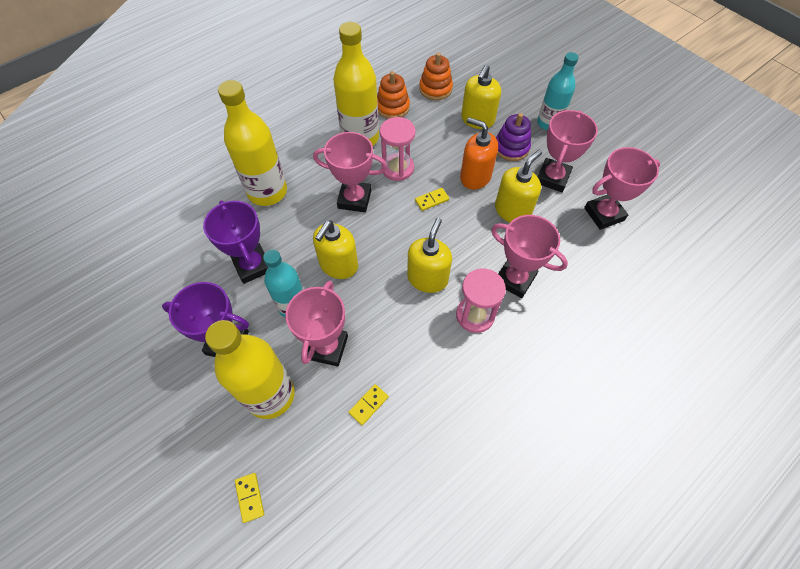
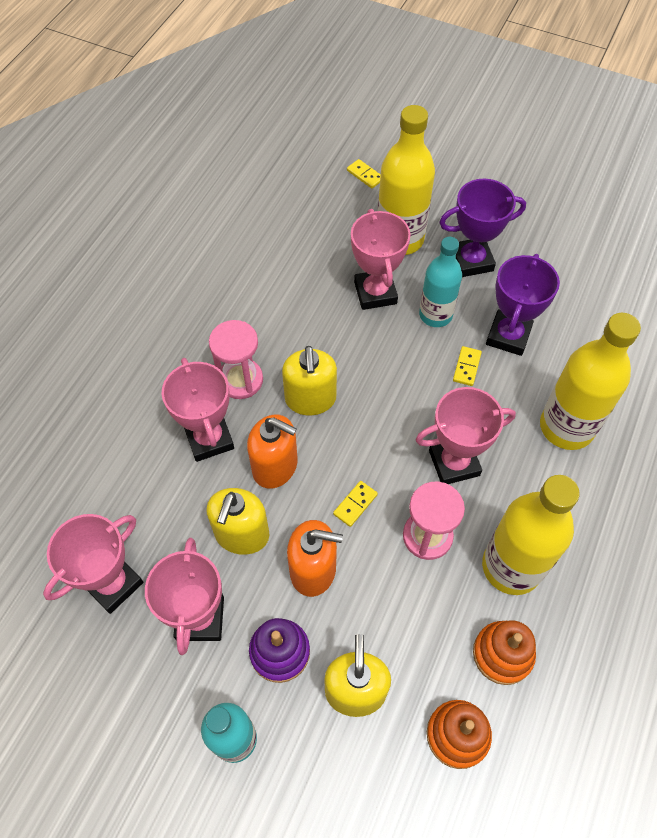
camera: 155 degrees right, 0 degrees up
(252, 266) = (508, 336): purple trophy -> purple trophy turned 75 degrees clockwise
(338, 265) = (417, 373): yellow soap dispenser -> none
(368, 405) = (308, 264): yellow domino -> yellow domino (466, 367)
(474, 242) = (275, 466): none -> orange soap dispenser
(514, 279) = (209, 439): pink trophy -> pink trophy turned 60 degrees clockwise

